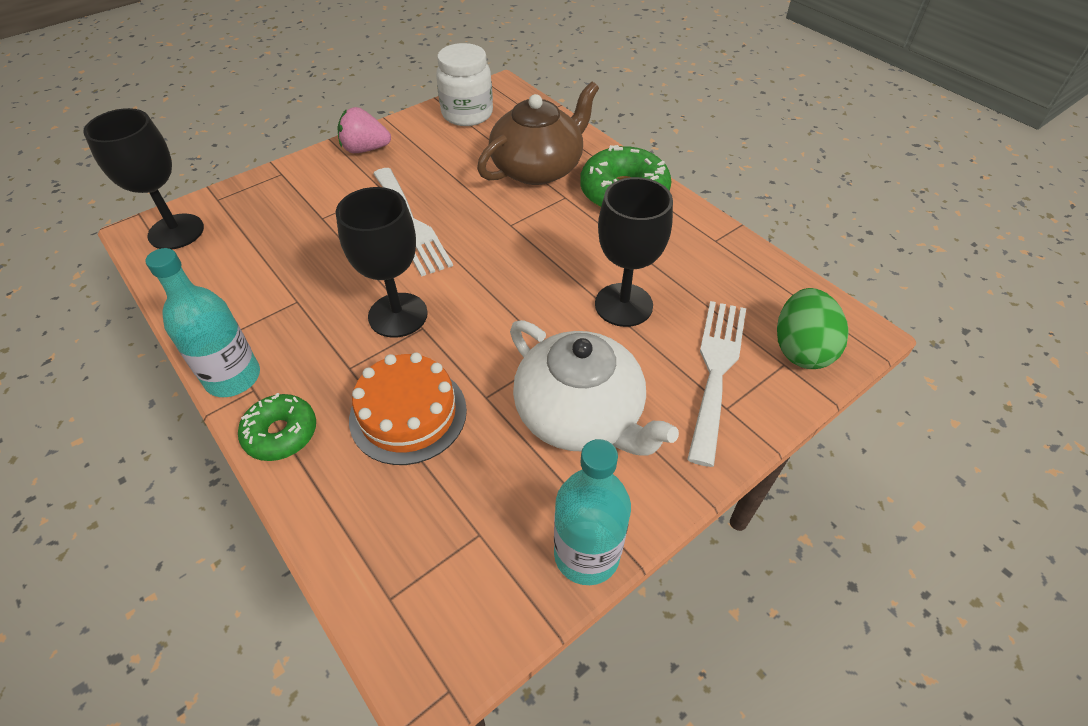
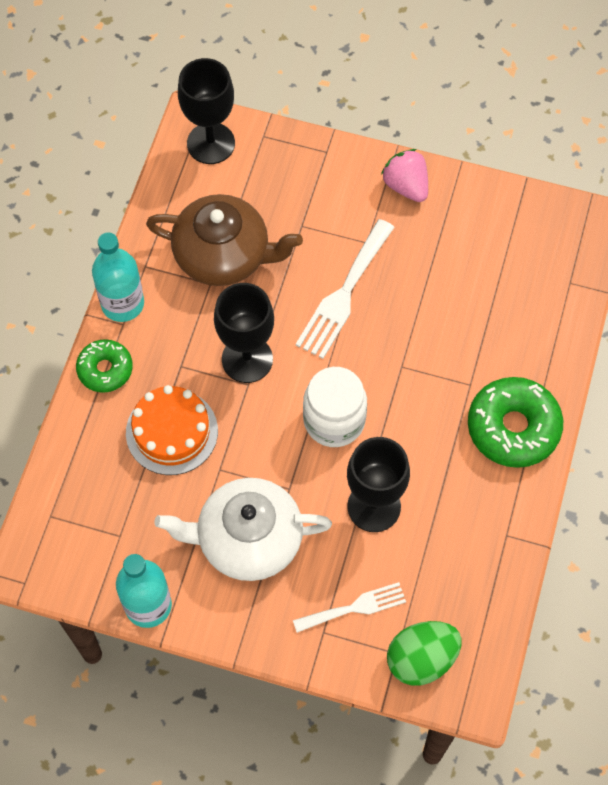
camera: 55 degrees right, 15 degrees up
(467, 114) = (523, 225): white jar -> white jar (334, 420)
(538, 168) = (492, 338): brown teapot -> brown teapot (223, 255)
(580, 415) = (248, 539): white teapot -> white teapot turned 75 degrees clockwise
(716, 370) = (354, 607): white fork -> white fork, size x0.64

